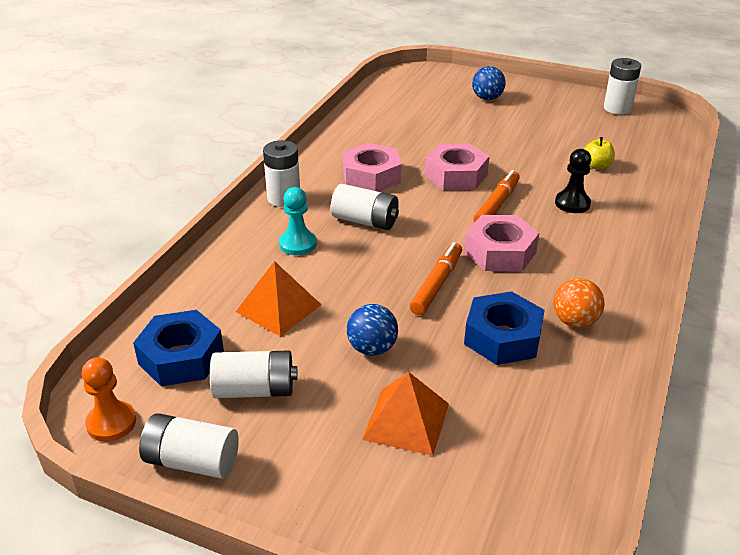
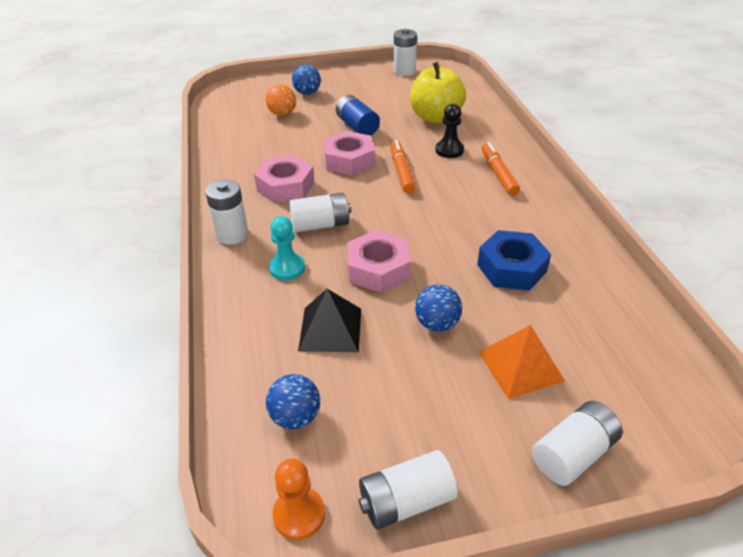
camera: 35 degrees left, 5 degrees up
(181, 357) = (295, 417): blue nut -> blue ball
(255, 390) = (388, 408): white battery -> white battery (573, 454)
(278, 308) = (330, 329): orange pyramid -> black pyramid
(437, 284) = (427, 250): orange marker -> orange marker (498, 174)
(500, 252) = (442, 206): pink nut -> pink nut (378, 269)
(501, 147) = (357, 126): none -> blue battery
(574, 321) = (541, 234): orange ball -> orange ball (282, 114)
(596, 166) = (435, 117): yellow apple -> yellow apple, size x2.18

